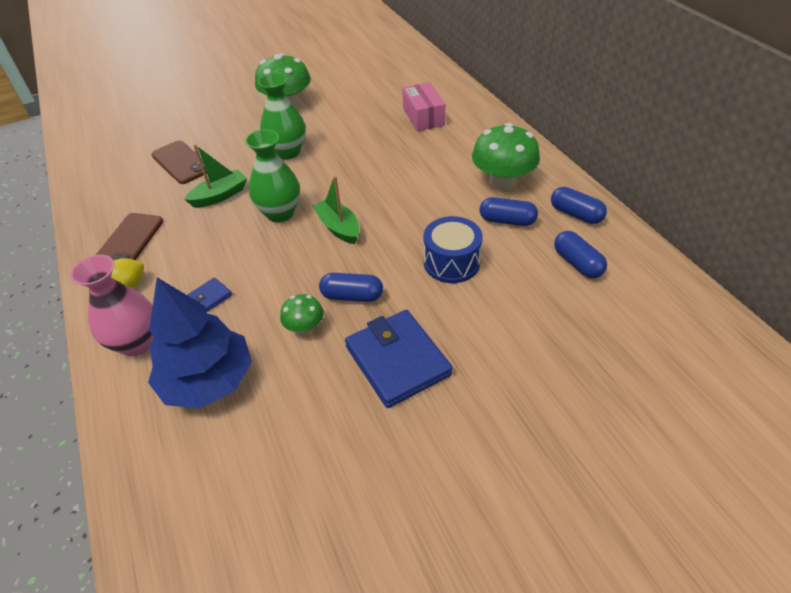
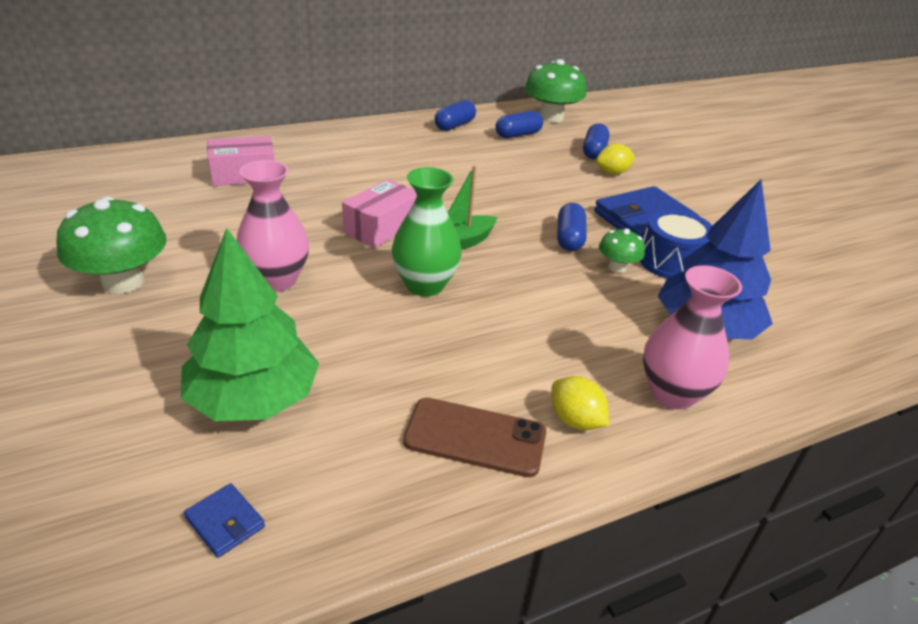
camera: 95 degrees left, 10 degrees down
(181, 163) = (253, 399): brown phone -> green tree
(209, 297) = (585, 336): blue wallet -> blue wallet (225, 522)
(220, 196) = (371, 342): green boat -> none
(287, 152) = (276, 280): green vase -> pink vase
(357, 186) = (381, 227): none -> pink box
(451, 262) = (518, 184): blue drum -> blue drum (670, 262)
(502, 181) = (397, 147): green mushroom -> green mushroom (551, 117)
(507, 221) = (459, 153): blue capsule -> blue capsule (594, 151)
(507, 344) = (612, 173): none -> yellow lemon

